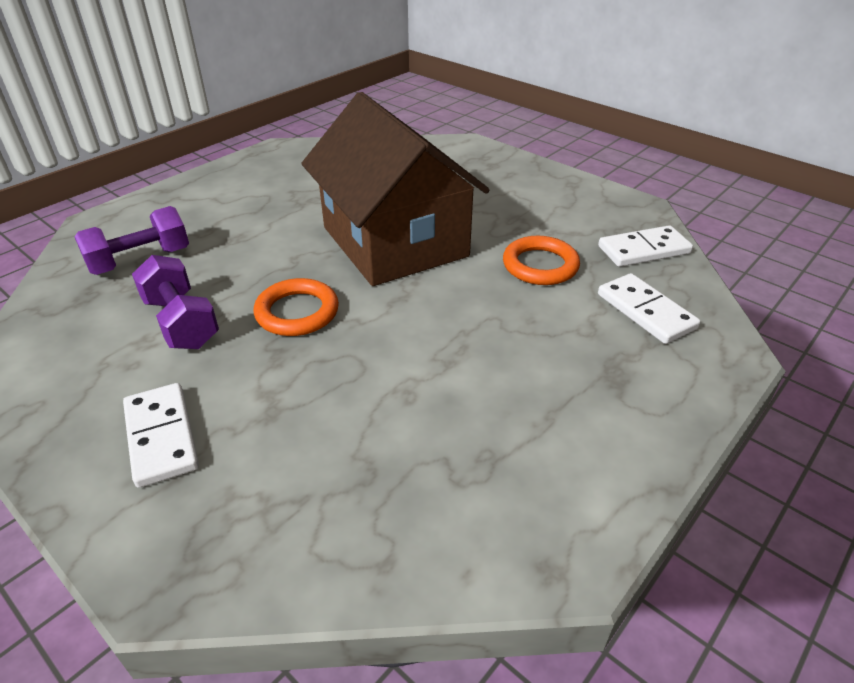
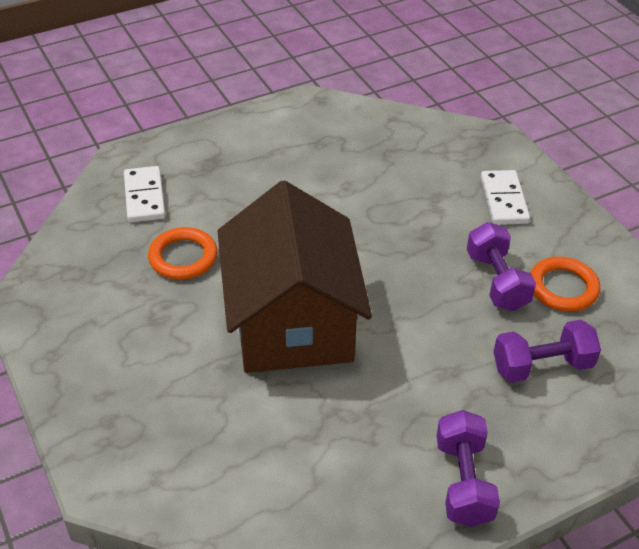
camera: 160 degrees left, 5 degrees up
(217, 186) = (463, 482): none -> purple dumbbell
(297, 312) = (403, 266): orange ring -> orange ring (563, 288)
(643, 250) = (82, 248): white domino -> none

